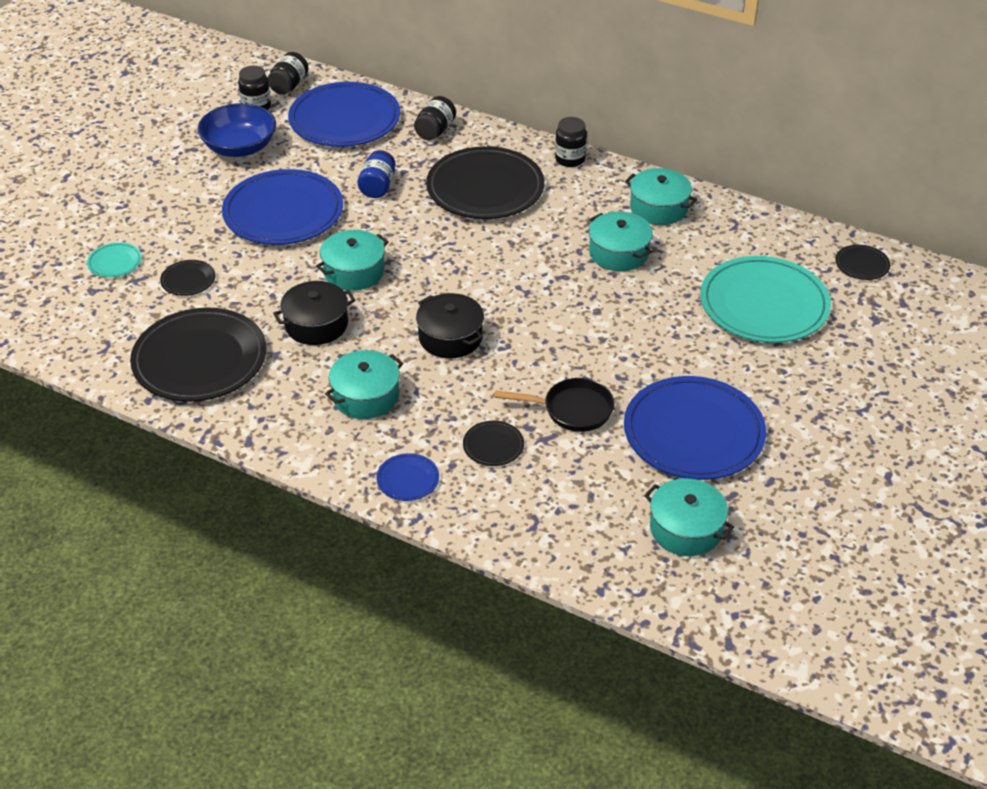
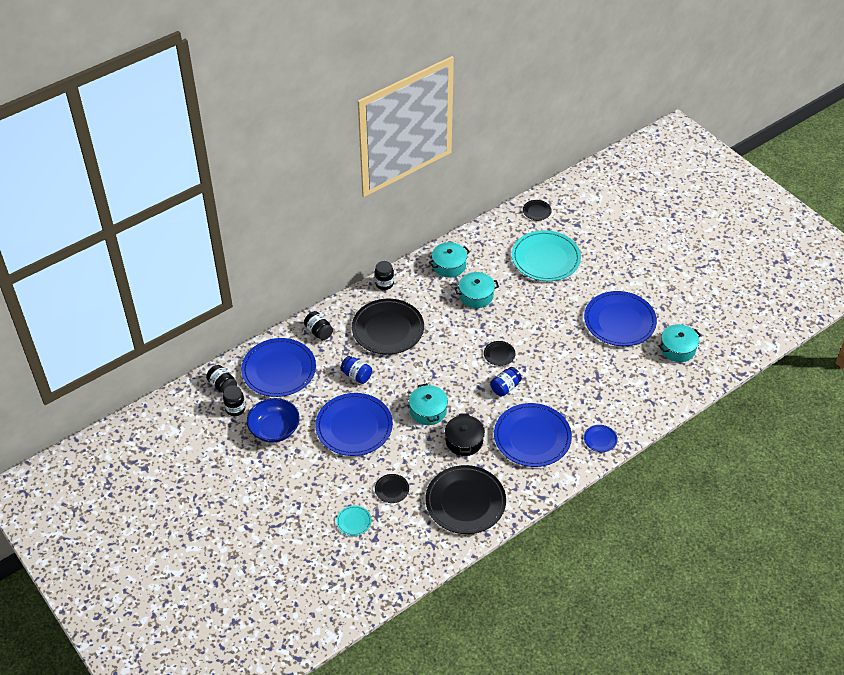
camera: 65 degrees left, 5 degrees up
(366, 396) = (532, 437): turquoise pot -> blue plate
(450, 337) = (505, 387): black pot -> blue jar
(493, 445) = (593, 398): black plate -> black plate (499, 354)
(572, 410) = (583, 359): black pan -> none

